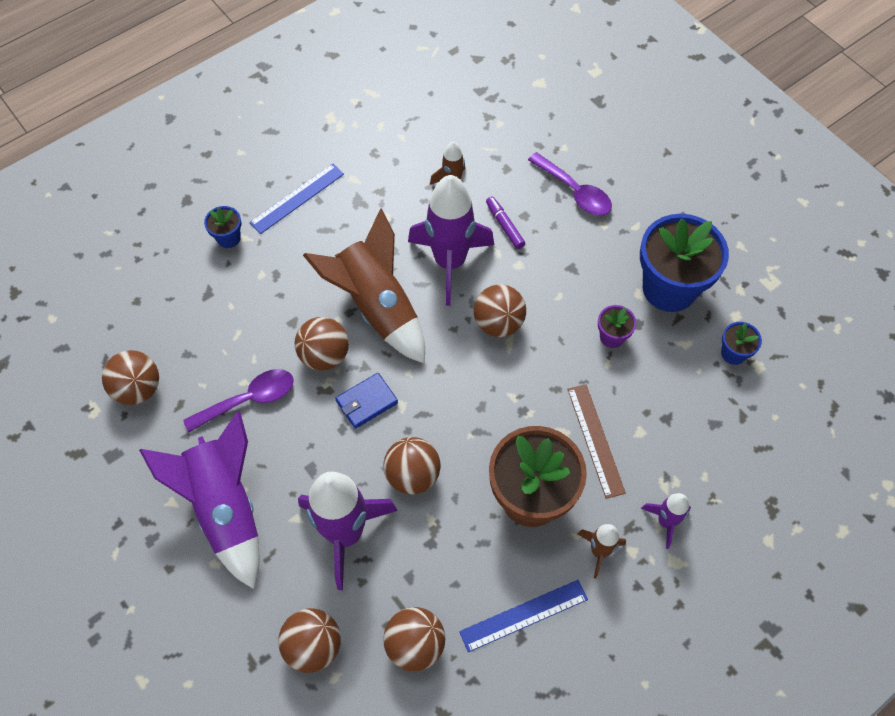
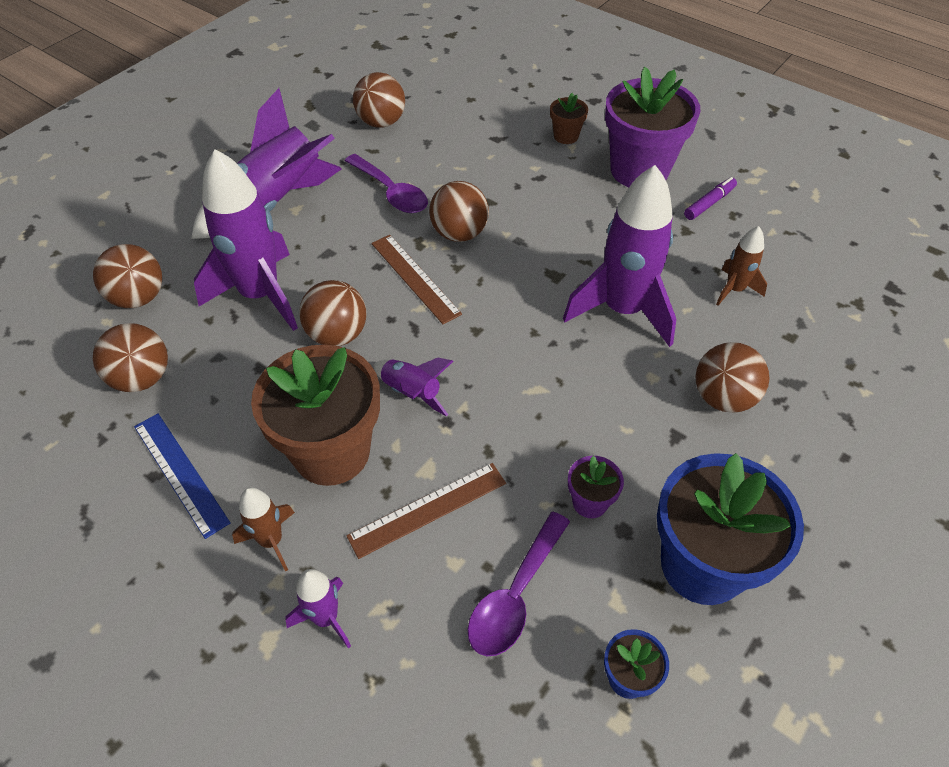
camera: 75 degrees right, 10 degrees down
(228, 238) = (566, 136): blue flower pot -> brown flower pot
(297, 198) = (639, 170): blue ruler -> purple flower pot
(366, 402) = (415, 278): blue wallet -> brown ruler
(377, 307) = (534, 260): brown rocket -> none
(489, 429) = (411, 392): none -> purple rocket
(498, 323) = (559, 373): brown ball -> brown ball (723, 397)
(504, 226) = (703, 352): purple marker -> purple marker (709, 203)
(574, 191) = (800, 417): purple spoon -> purple spoon (515, 595)

